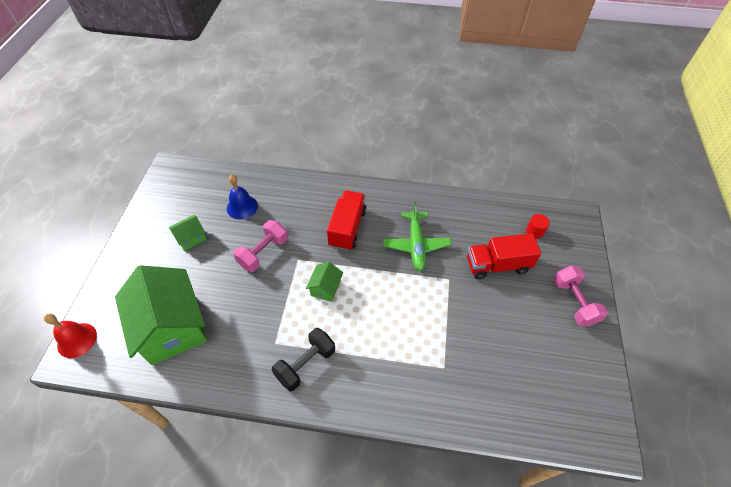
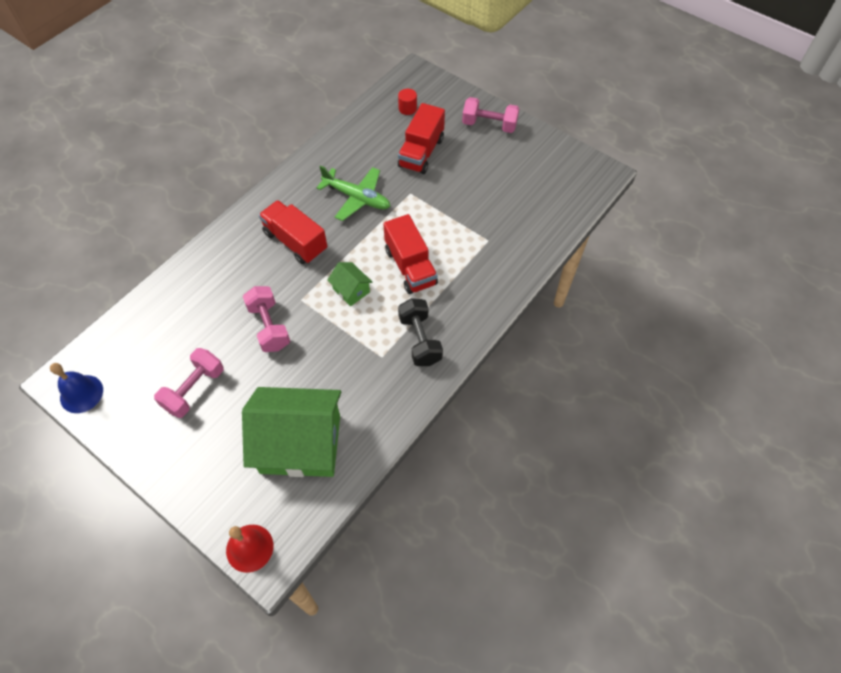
camera: 60 degrees left, 5 degrees up
(191, 238) = (194, 389): green house -> pink dumbbell
(242, 207) = (190, 324): blue bell -> blue bell (81, 393)
(374, 318) = (410, 267): none -> red truck

